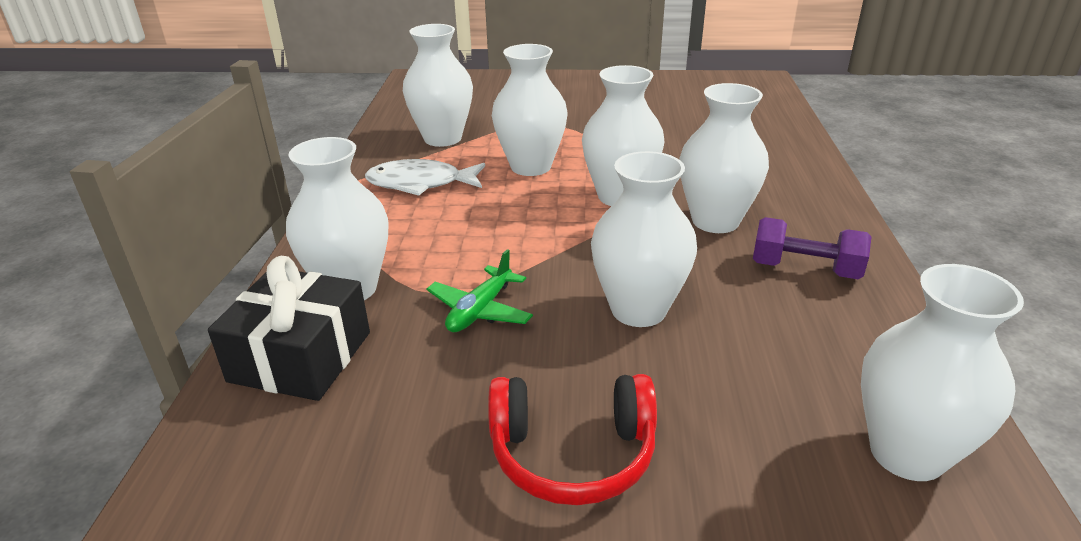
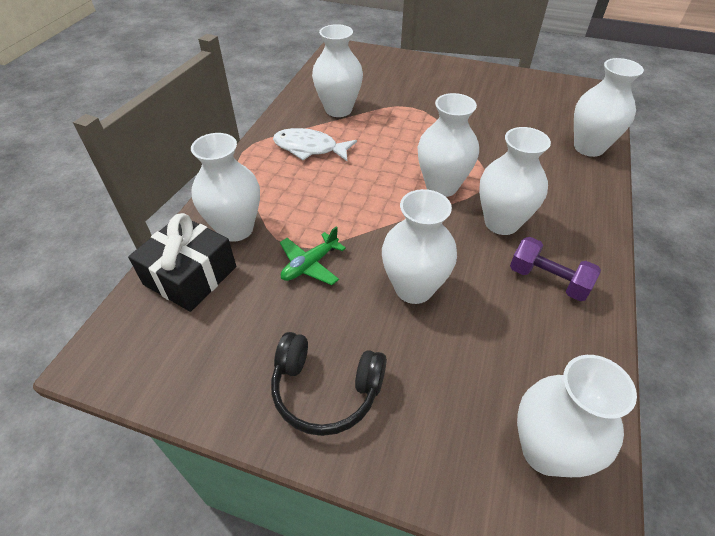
camera: 15 degrees right, 15 degrees up
(530, 166) = (389, 147): white vase -> white vase (589, 147)
(572, 453) = (326, 390): red headphones -> black headphones

